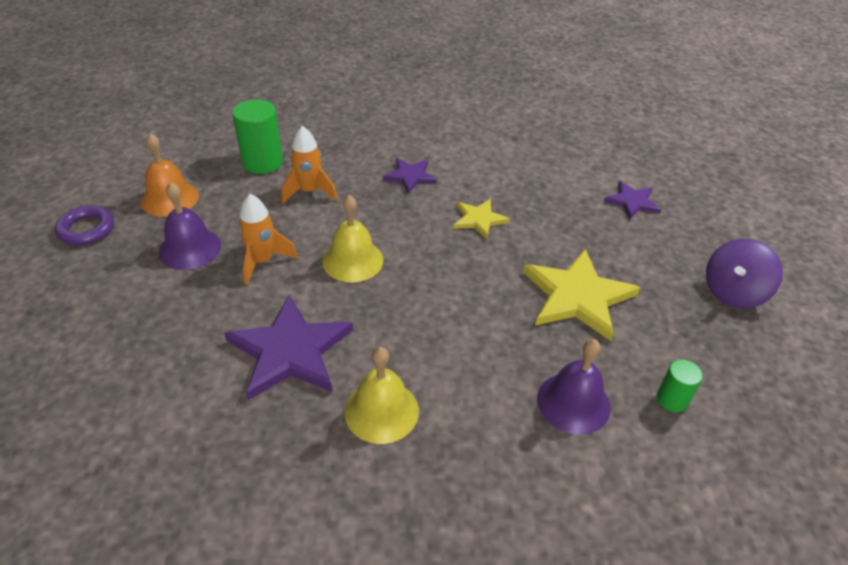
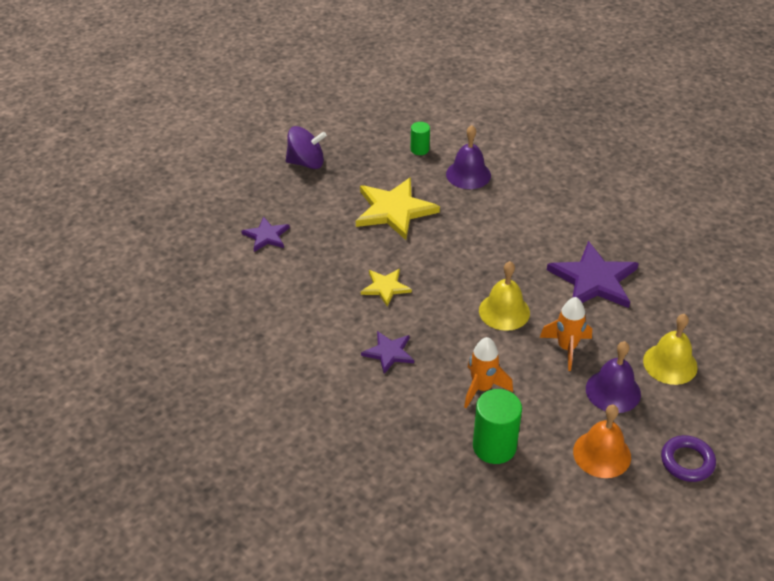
camera: 135 degrees left, 0 degrees up
(381, 411) = (569, 224): yellow bell -> yellow bell (670, 364)

